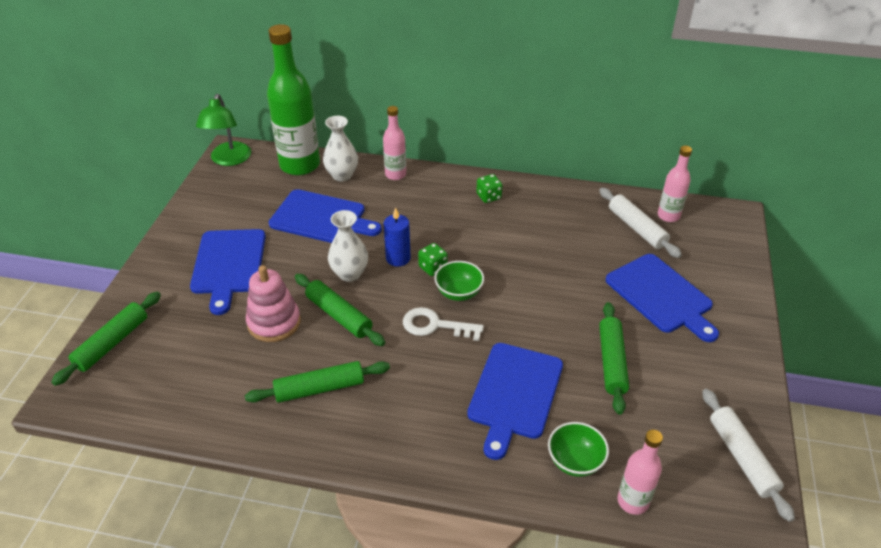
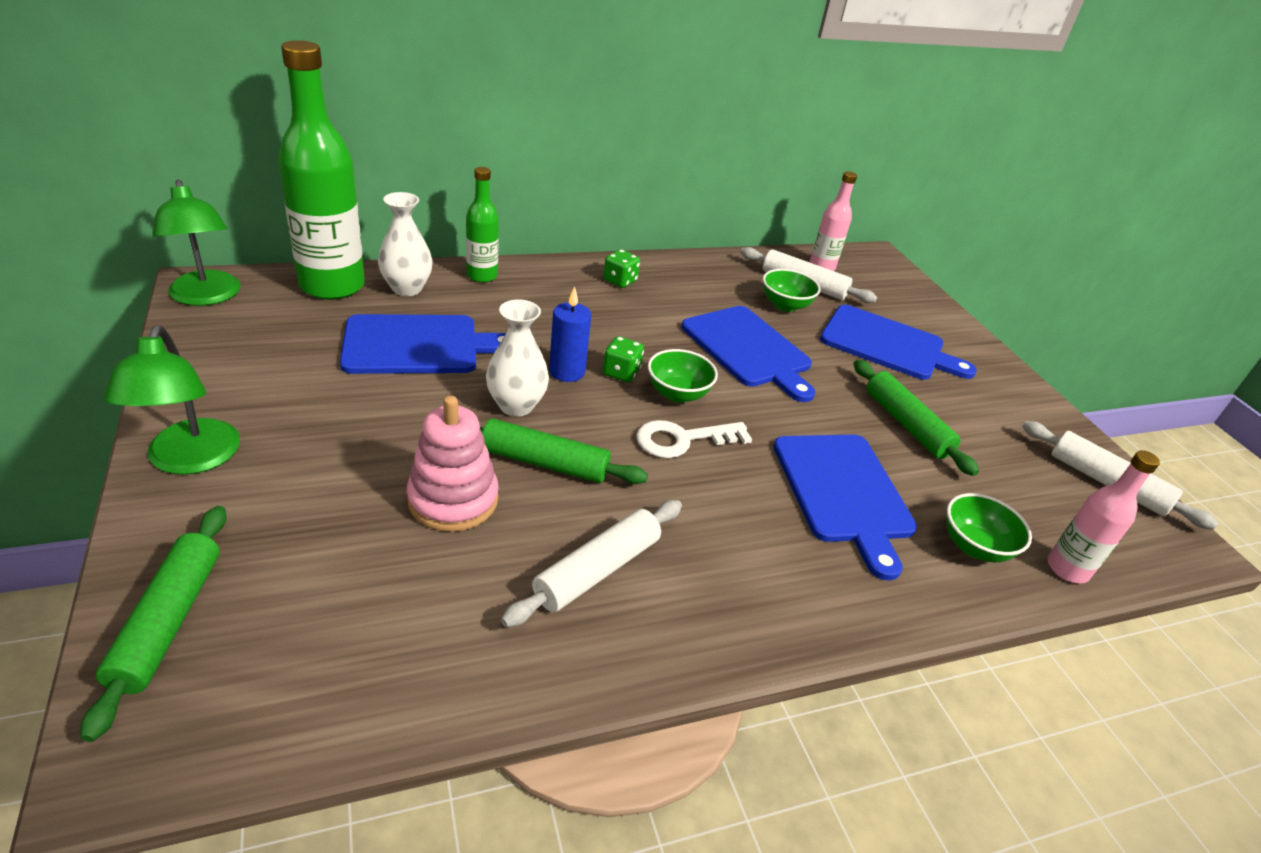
camera: 35 degrees left, 5 degrees down
(165, 261) = (190, 460): none -> green lamp
(229, 265) = (314, 438): blue cutting board -> blue cutting board (749, 349)
(319, 389) = (597, 570): green rolling pin -> white rolling pin
(395, 174) = (482, 276): pink bottle -> green bottle
(603, 243) = (785, 305): none -> green bowl

